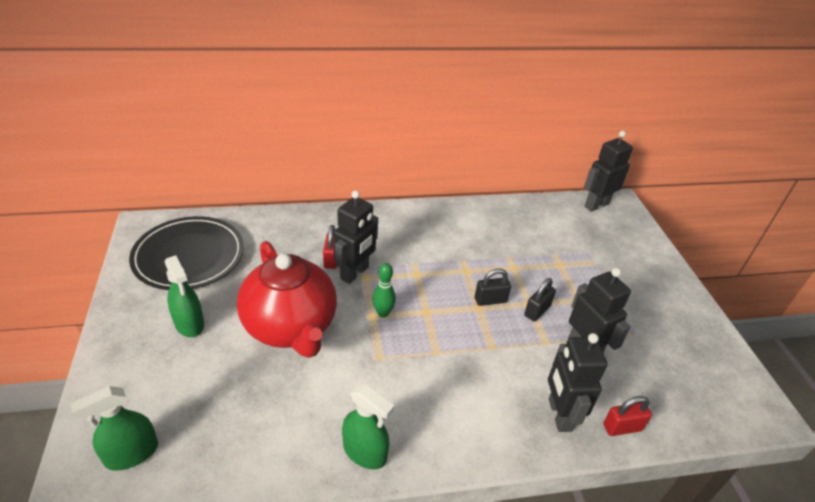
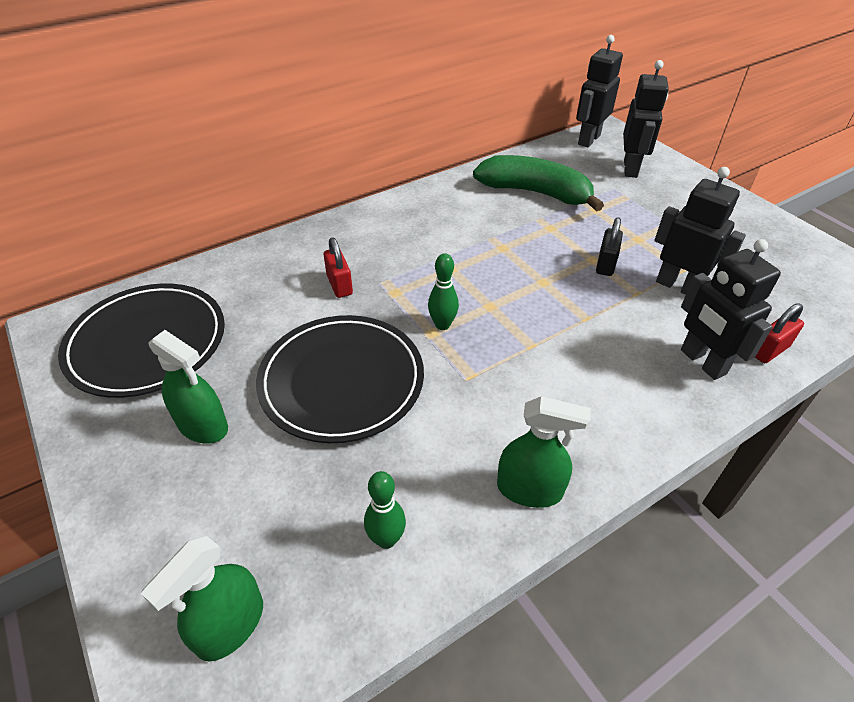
camera: 20 degrees left, 5 degrees up
(252, 443) = (386, 539): none -> green bowling pin
(290, 327) = (342, 381): red teapot -> black plate
(355, 273) = (378, 292): black robot -> black robot (631, 169)
(490, 300) = (550, 270): black padlock -> none
(521, 236) = (535, 193): none -> green banana

